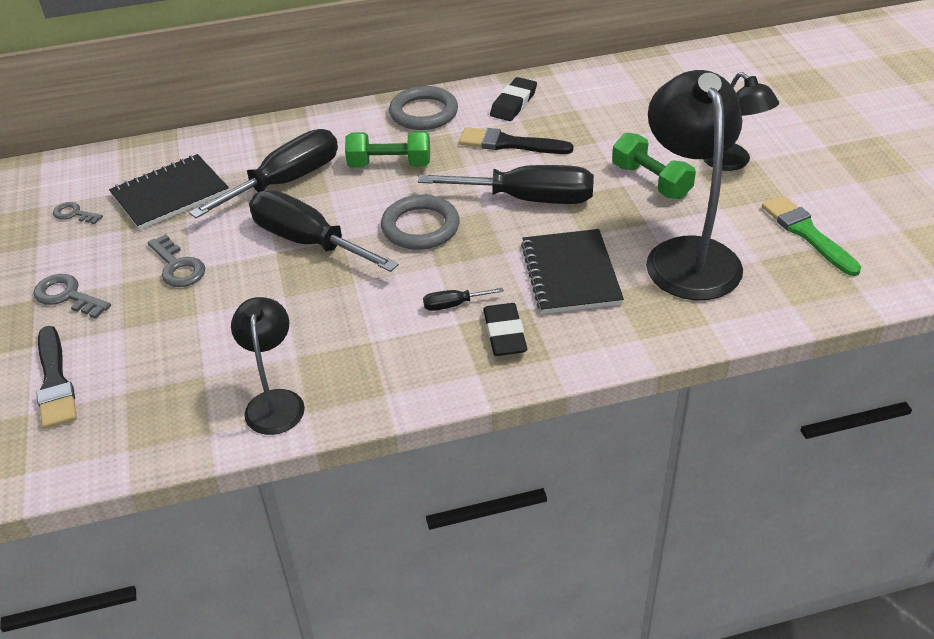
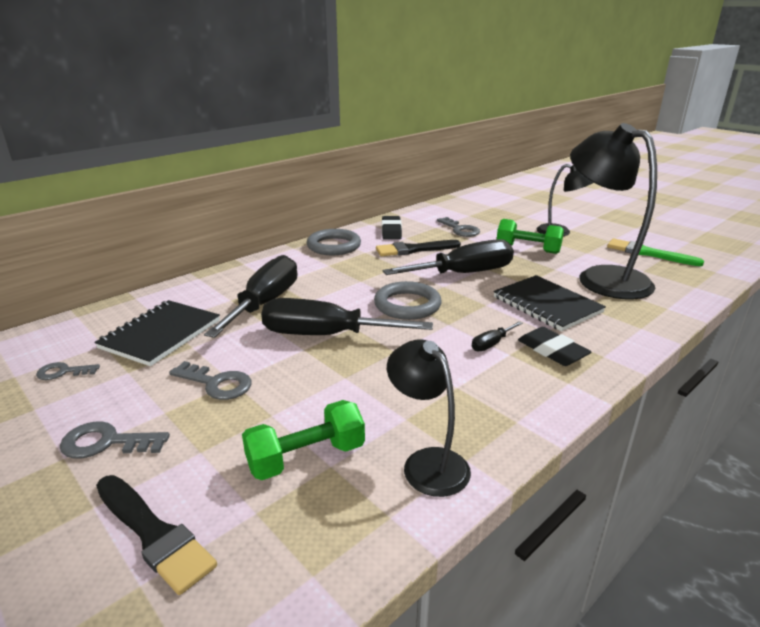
camera: 30 degrees left, 15 degrees down
(389, 165) = (341, 276): green dumbbell -> green dumbbell (306, 457)
(602, 123) = (460, 229): none -> grey key

